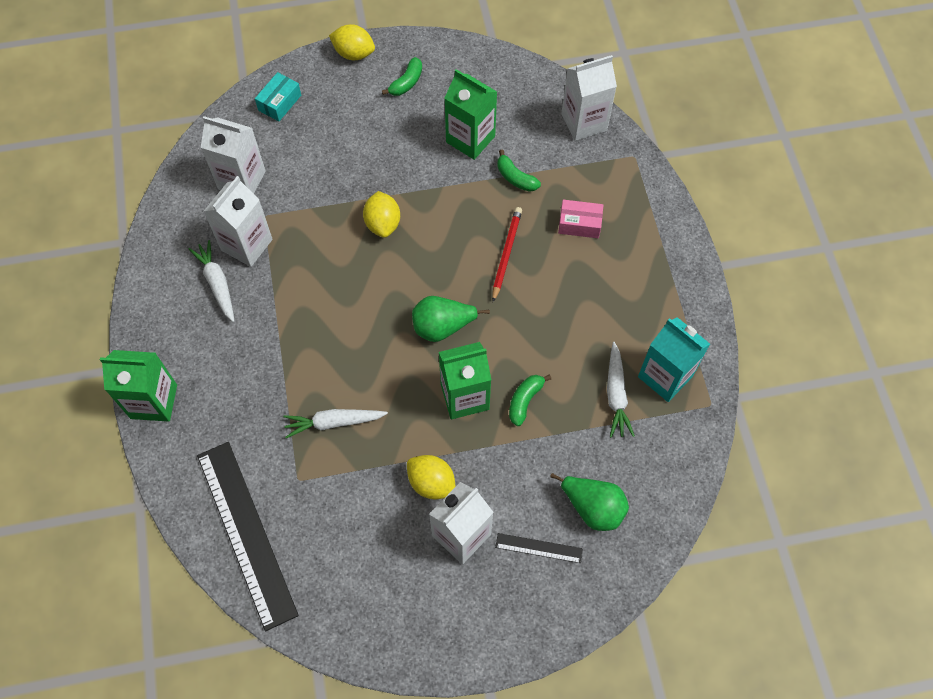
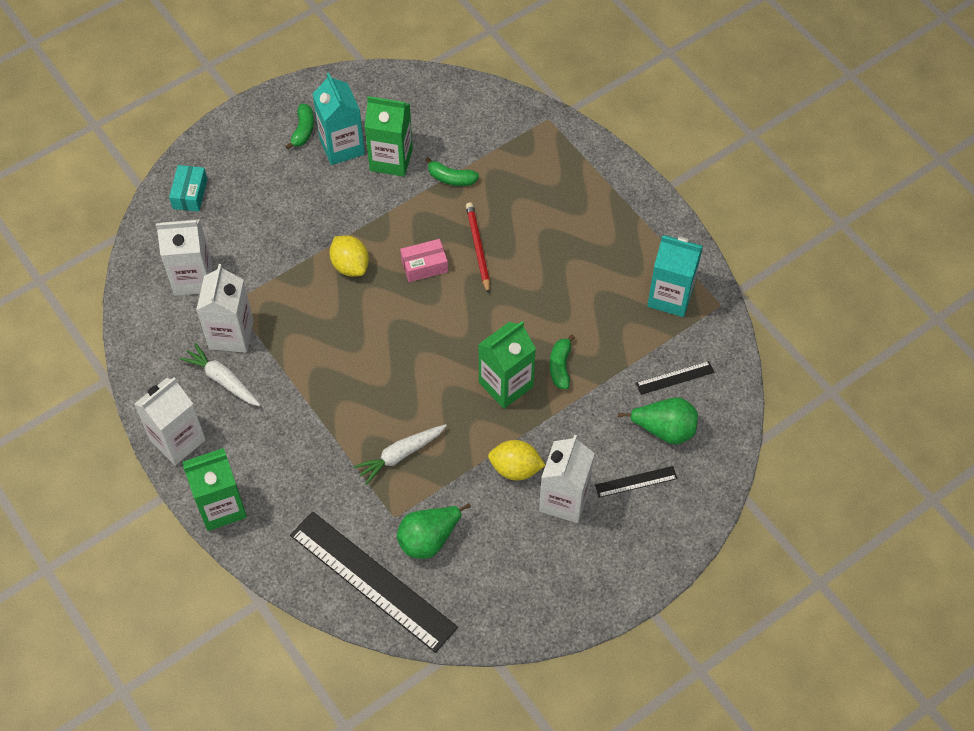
camera: 25 degrees left, 5 degrees down
(354, 53) = (237, 122): yellow lemon -> none
(433, 110) = (342, 146): none -> turquoise carton
(442, 327) = (454, 334): green pear -> green pear (429, 539)
(579, 224) = (530, 197): pink box -> pink box (424, 266)
(584, 122) = (487, 106): white carton -> white carton (177, 440)
(616, 394) = (636, 329): white carrot -> none
(629, 459) = (675, 378): none -> black ruler

